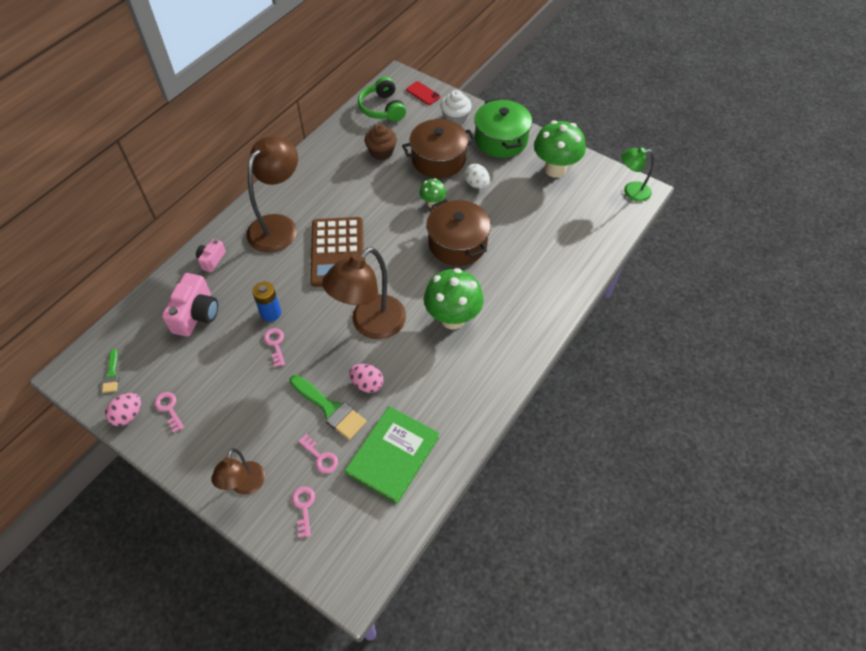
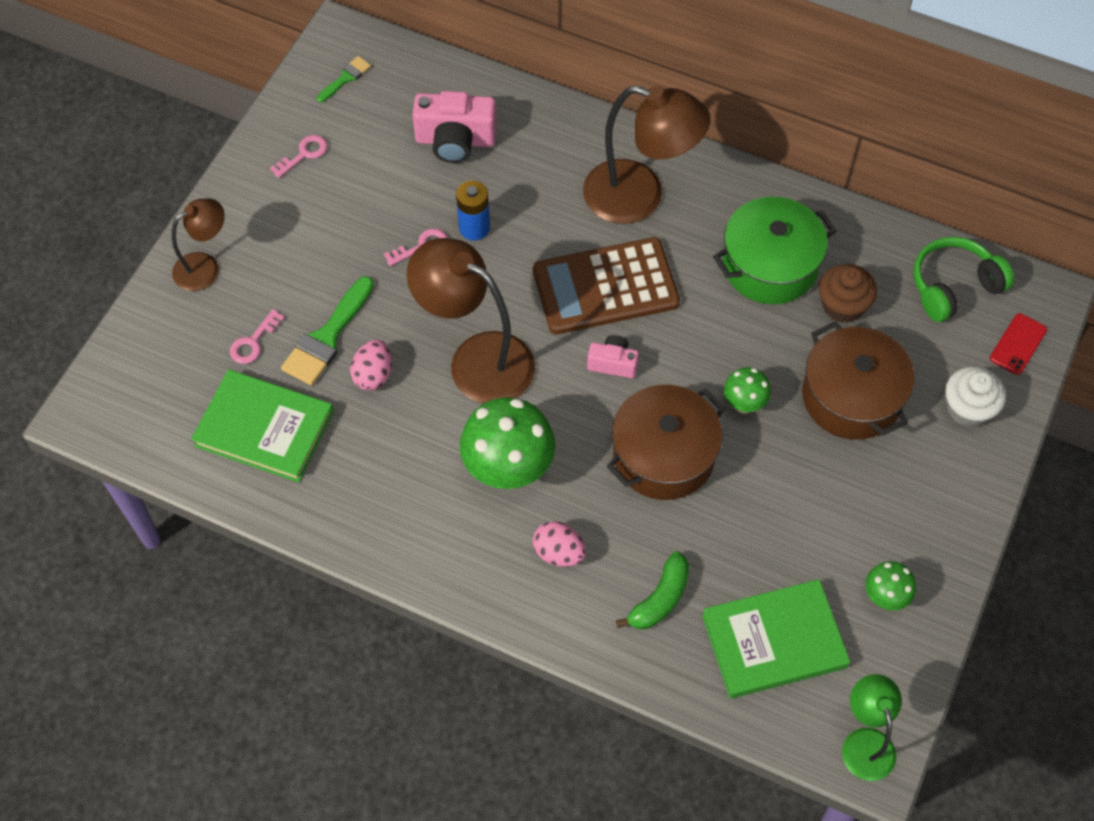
camera: 80 degrees right, 5 degrees up
(111, 374) = (346, 78): green brush -> green brush turned 150 degrees clockwise
(128, 415) = (289, 114): pink egg -> pink egg (559, 553)
(211, 260) = (554, 131): pink camera -> pink camera (613, 363)
(245, 485) = (205, 267): brown lamp -> brown lamp turned 150 degrees clockwise
(304, 507) = (181, 339): pink key -> none
(476, 184) = (807, 467): white egg -> none
(501, 140) = (935, 494): green pot -> green pot (770, 265)
(545, 259) = (660, 599): none -> green banana
(555, 169) = (884, 597): green mushroom -> green mushroom, size x0.51
(574, 216) = (774, 641): none -> green book

